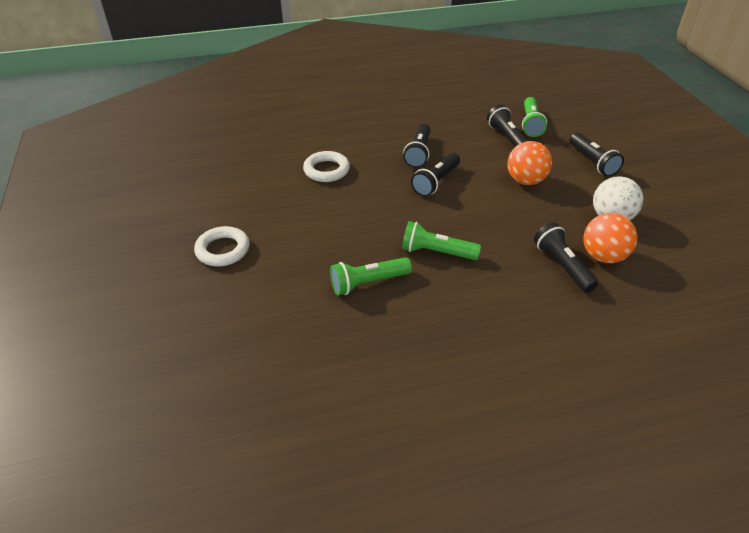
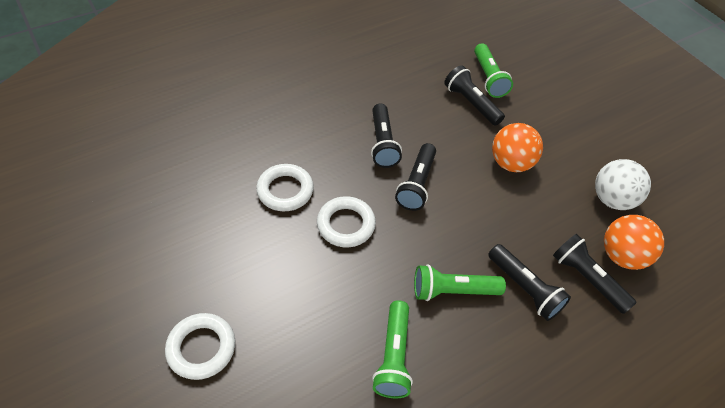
camera: 20 degrees left, 10 degrees up
(365, 197) = (346, 224): none -> white ring
(368, 283) = (393, 356): green flashlight -> green flashlight turned 45 degrees counterclockwise
(592, 162) = (568, 123): black flashlight -> black flashlight (524, 289)

